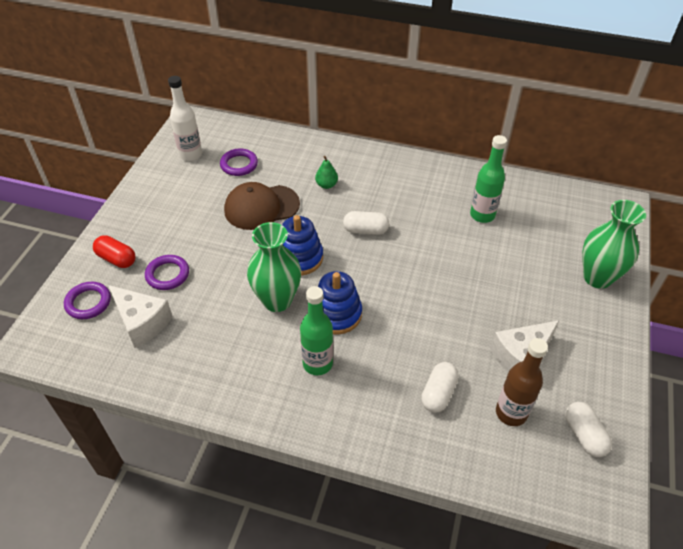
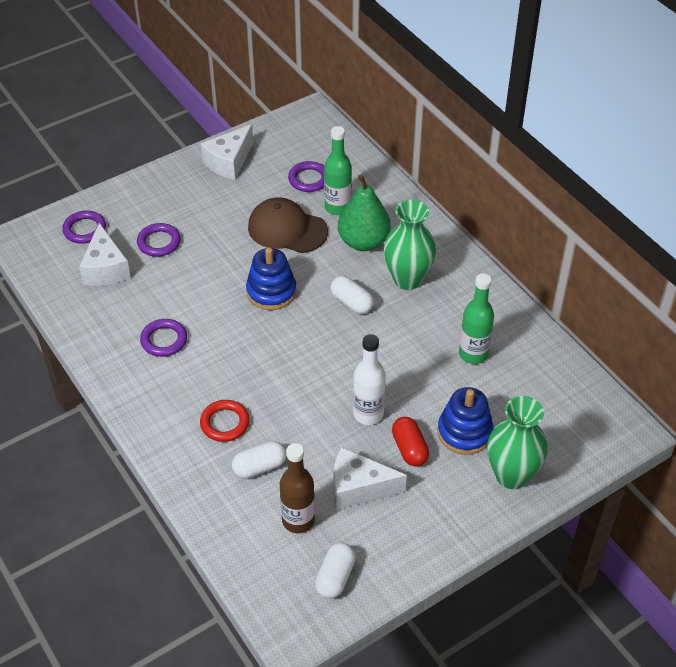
camera: 40 degrees right, 0 degrees up
(117, 259) = (135, 207): red capsule -> red capsule (409, 449)
(162, 184) = (229, 162): none -> white cheese
(190, 155) = (278, 147): white bottle -> white bottle (368, 414)
(255, 347) = (164, 340): none -> purple ring
(277, 300) = (217, 315): green vase -> green vase (407, 279)
(317, 363) = (195, 383): green bottle -> green bottle (337, 207)
(326, 185) = (363, 242): green pear -> green pear, size x2.08
(336, 314) = (250, 355): blue stacking toy -> blue stacking toy (464, 432)
(375, 379) = (225, 423): none -> red ring

